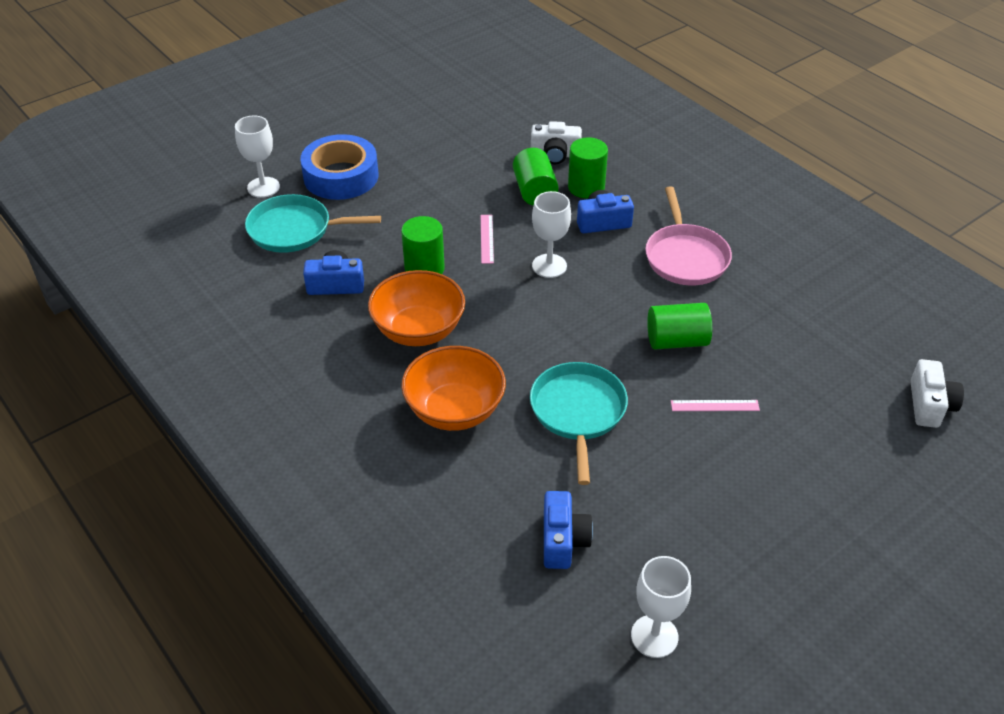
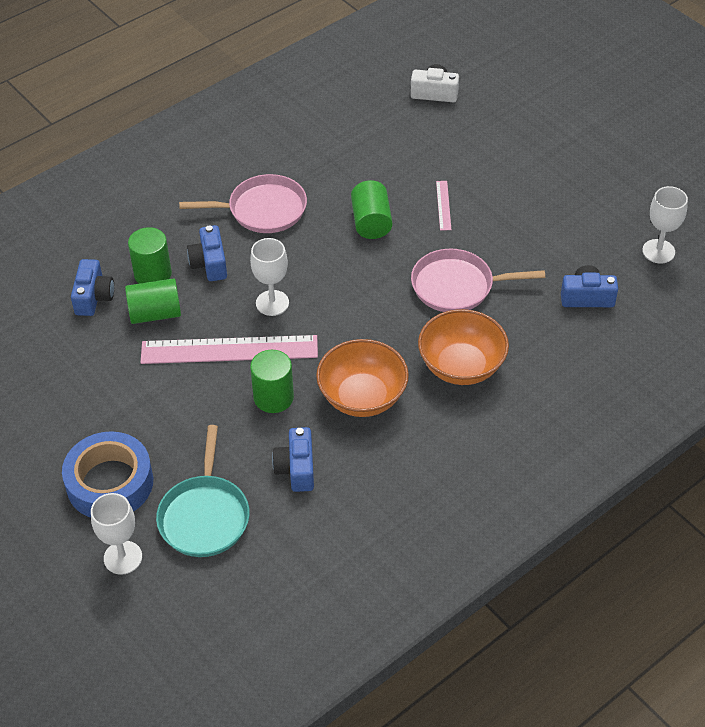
camera: 90 degrees left, 5 degrees up
(486, 239) = (229, 350): pink ruler -> pink ruler, size x2.32
(555, 155) = (93, 297): white camera -> blue camera
(578, 412) = (457, 286): turquoise pan -> pink pan

